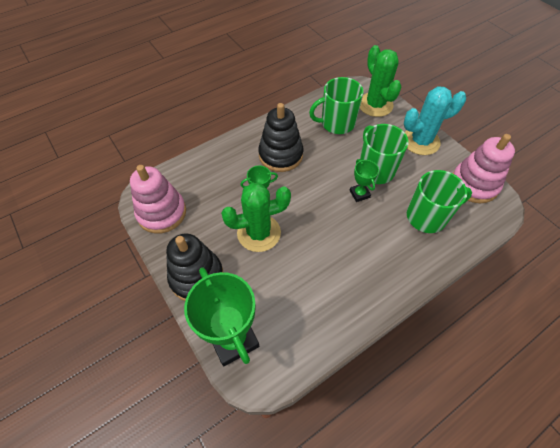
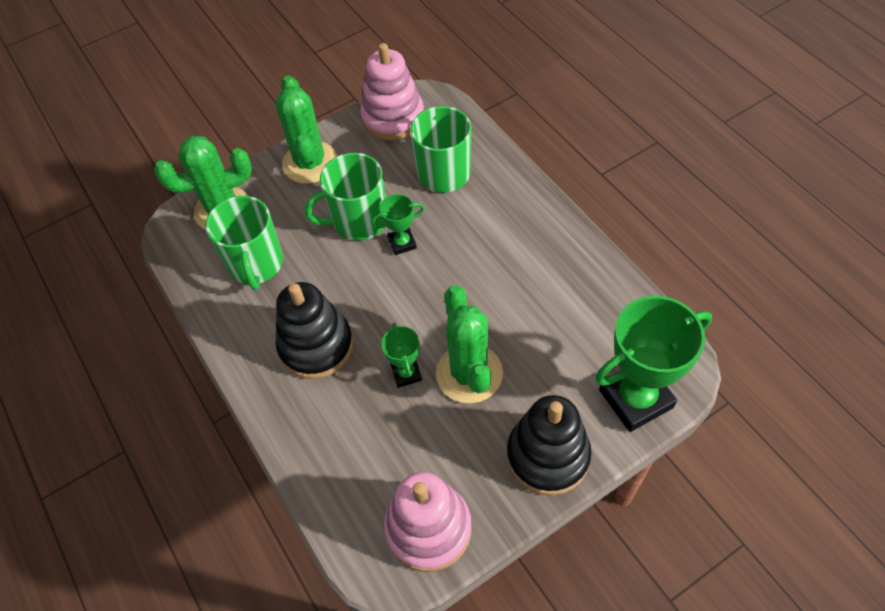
camera: 85 degrees left, 0 degrees up
(420, 141) = (310, 163): turquoise cactus -> green cactus

